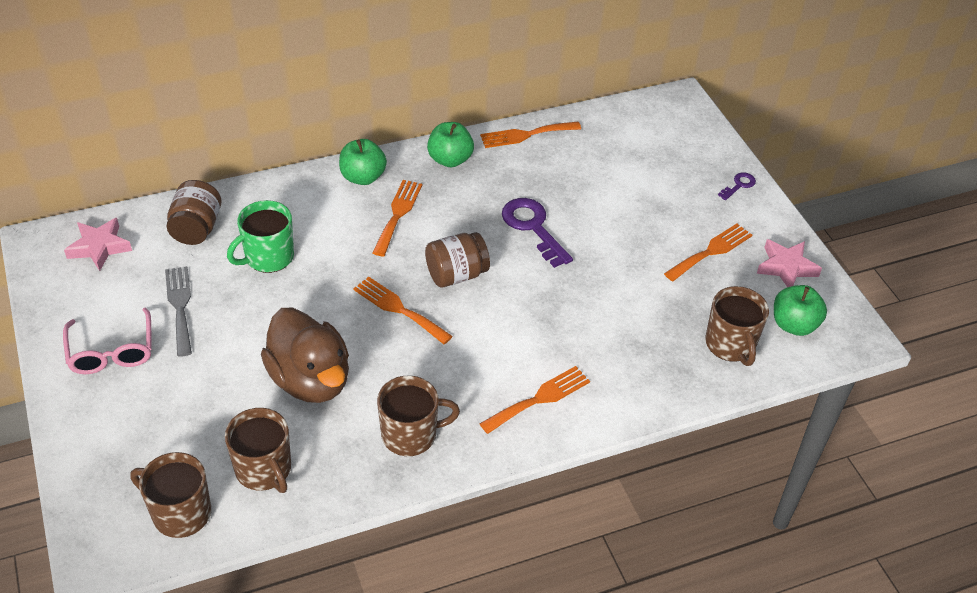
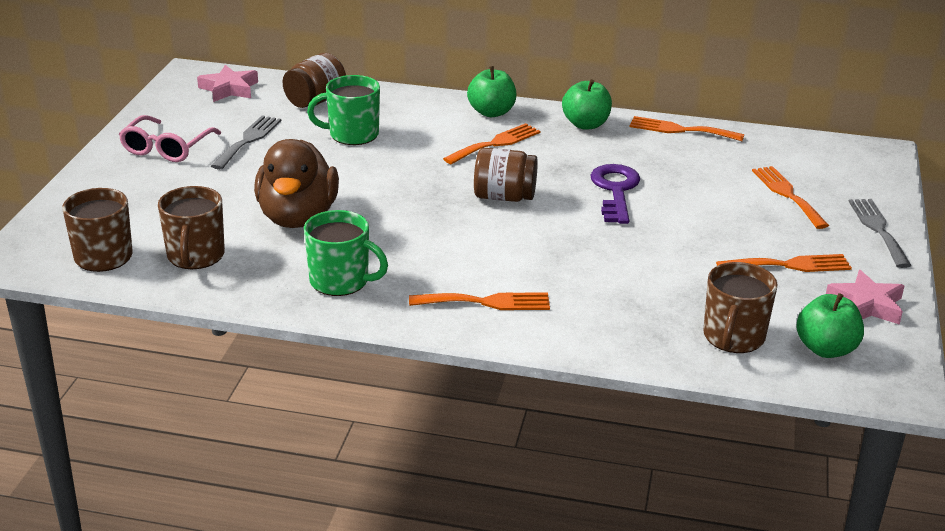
camera: 35 degrees right, 15 degrees down
(399, 309) = (426, 201): orange fork -> orange fork (787, 195)
(410, 435) = (340, 281): brown mug -> green mug
(739, 185) = (878, 229): purple key -> grey fork

